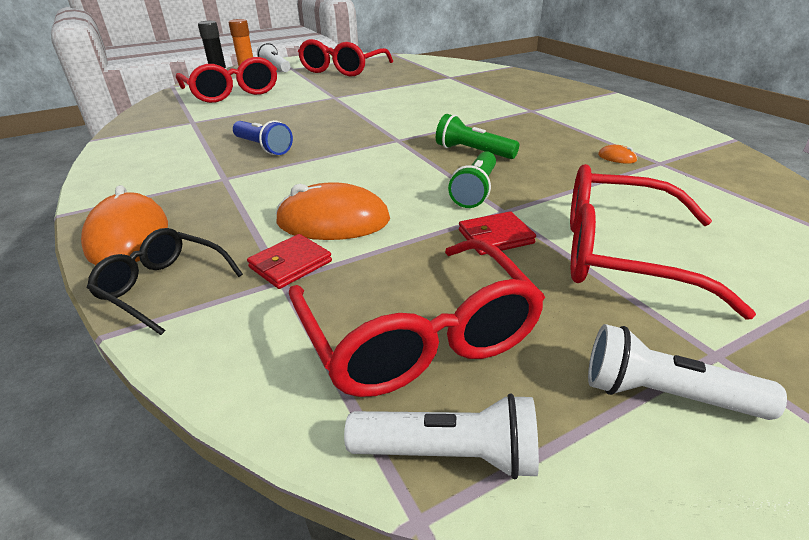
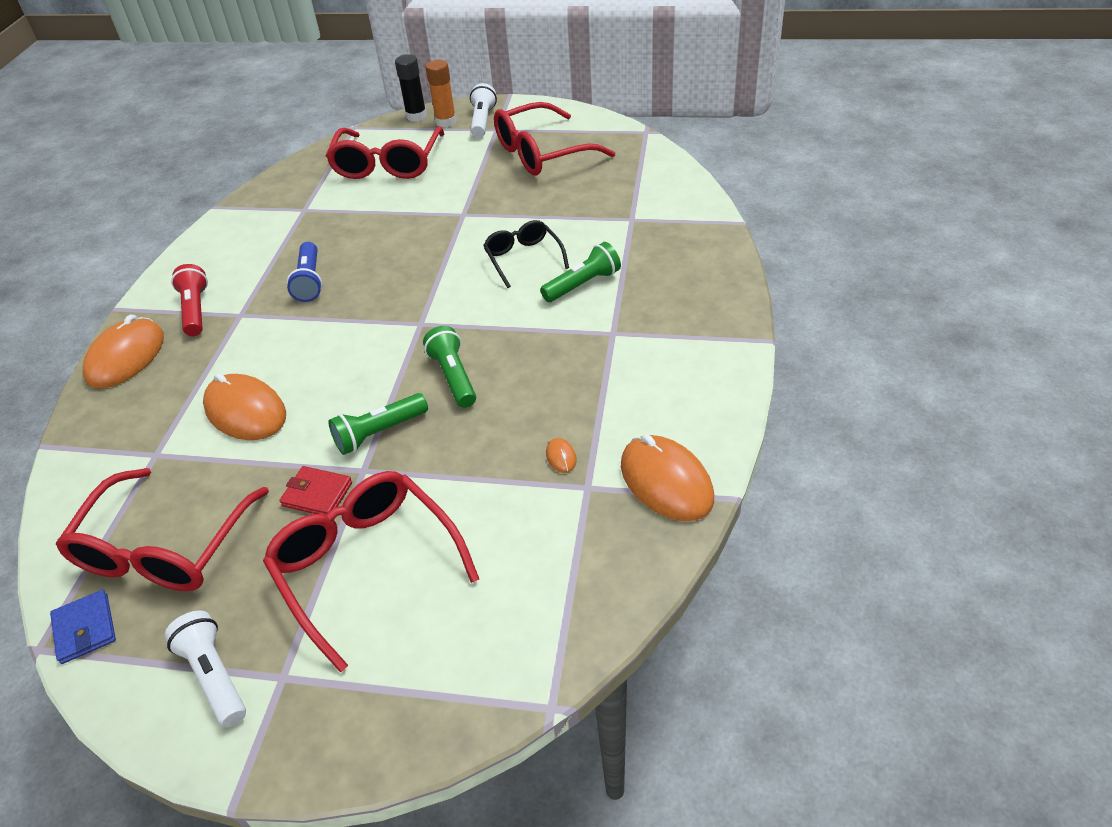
camera: 40 degrees right, 10 degrees up
(164, 287) = (98, 422): black glasses -> black glasses (524, 259)
(169, 189) = (196, 310): none -> red flashlight
(290, 264) = (174, 442): red wallet -> none
(449, 454) = (85, 629): white flashlight -> blue wallet
(474, 100) = (583, 285): none -> green flashlight
(692, 146) = (666, 482): none -> orange mouse

